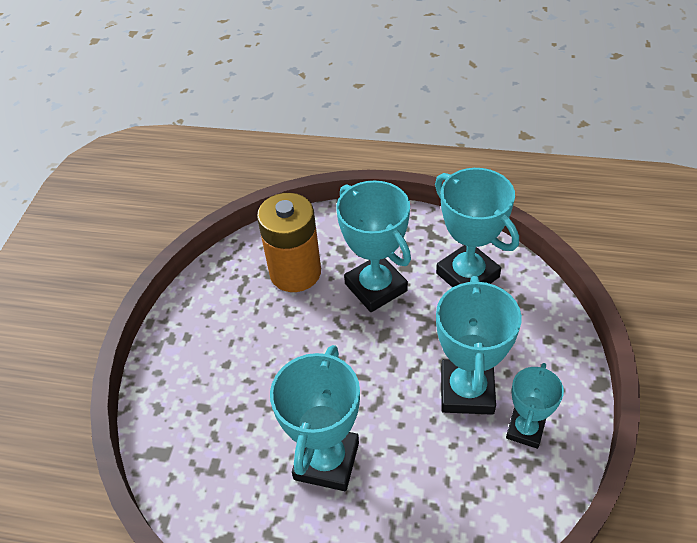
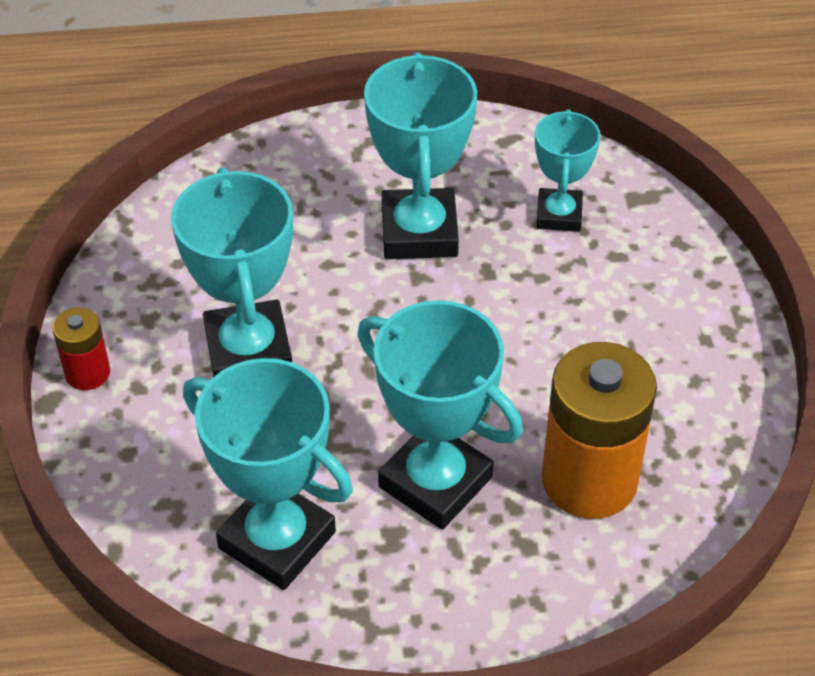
camera: 160 degrees right, 0 degrees up
(525, 430) = (159, 319): turquoise trophy -> turquoise trophy (559, 215)
(575, 398) = (87, 373): none -> red battery

